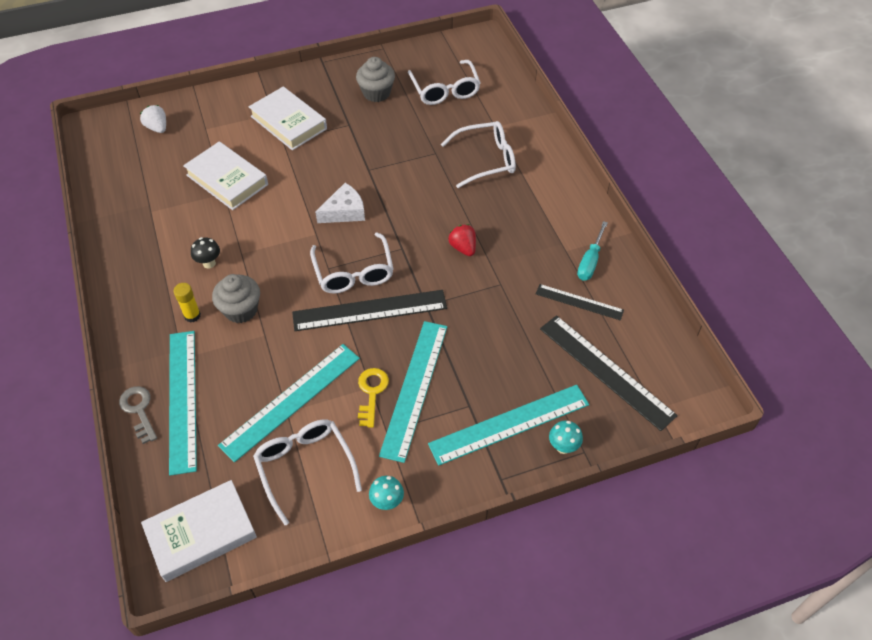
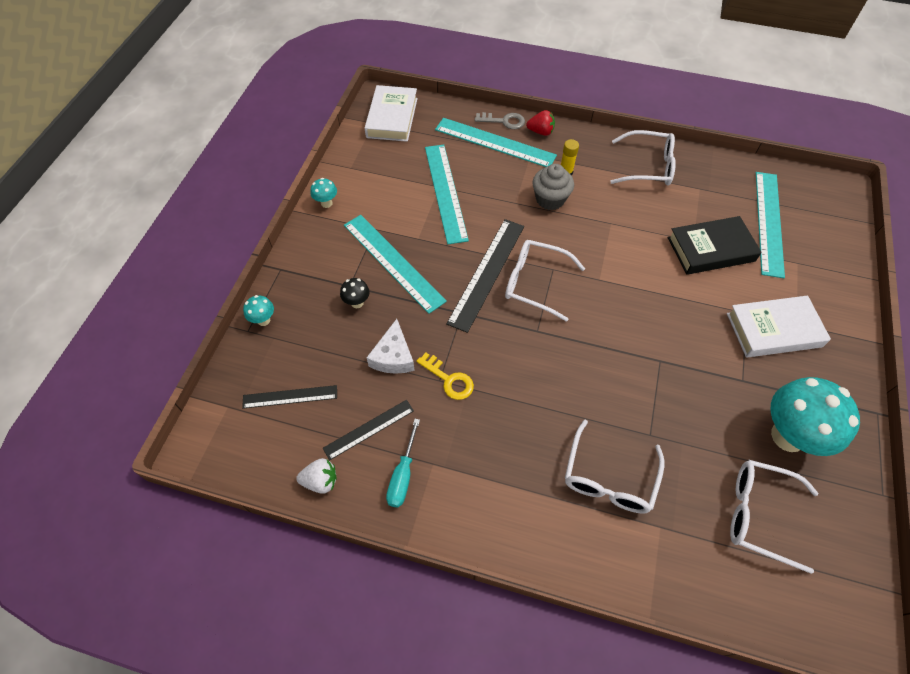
camera: 125 degrees right, 5 degrees up
(157, 128) = (816, 230): white strawberry -> white strawberry (320, 481)
(209, 263) = (613, 200): black mushroom -> black mushroom (357, 303)
(227, 180) = (711, 249): white book -> black book
(305, 466) = (390, 177): white glasses -> white glasses (648, 166)
(344, 211) = (613, 312): white cheese -> white cheese (393, 356)
(371, 393) = (412, 236): yellow key -> yellow key (449, 379)
(376, 93) = (788, 436): grey cupcake -> turquoise mushroom
(463, 248) = (502, 378): red strawberry -> red strawberry (540, 132)
(509, 424) = (312, 300): turquoise ruler -> turquoise ruler (769, 222)
(590, 261) = (403, 475): turquoise screwdriver -> turquoise screwdriver turned 135 degrees counterclockwise
(606, 371) = (290, 397): black ruler -> black ruler, size x0.58

